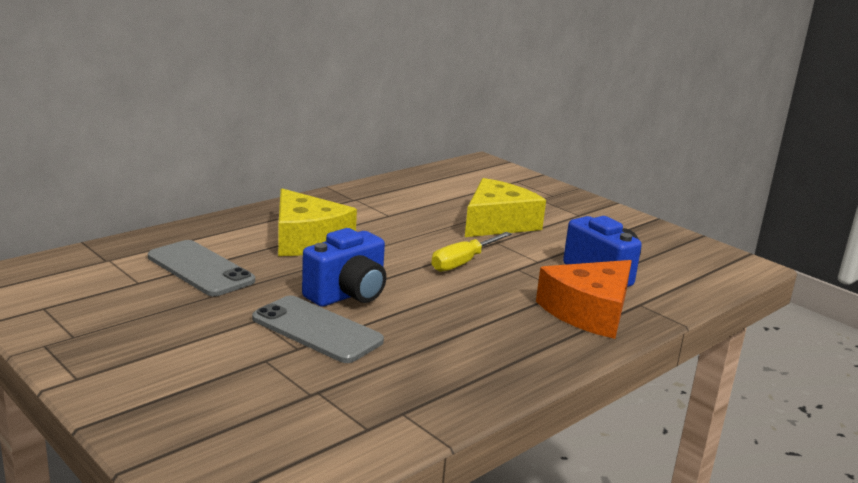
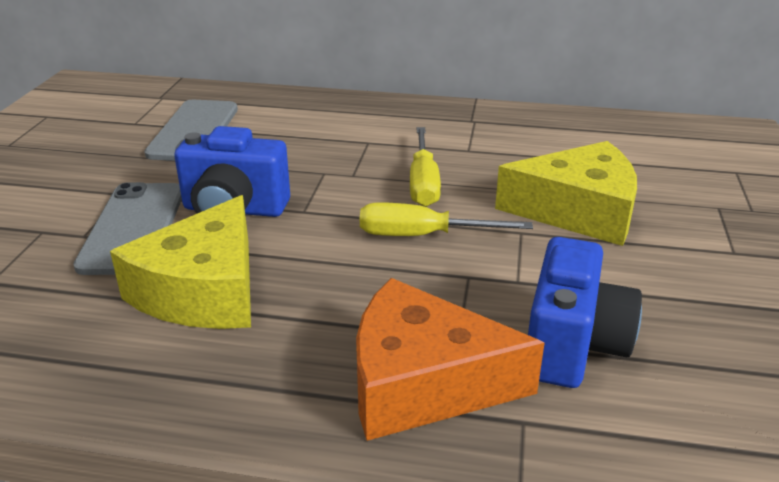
camera: 55 degrees right, 10 degrees up
(307, 239) = (332, 141): yellow cheese -> yellow cheese (204, 290)
(407, 240) = (423, 183): none -> yellow screwdriver

